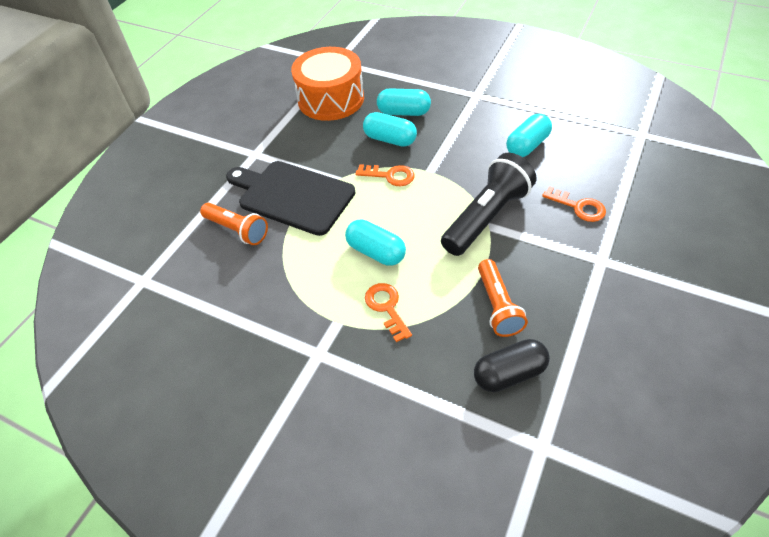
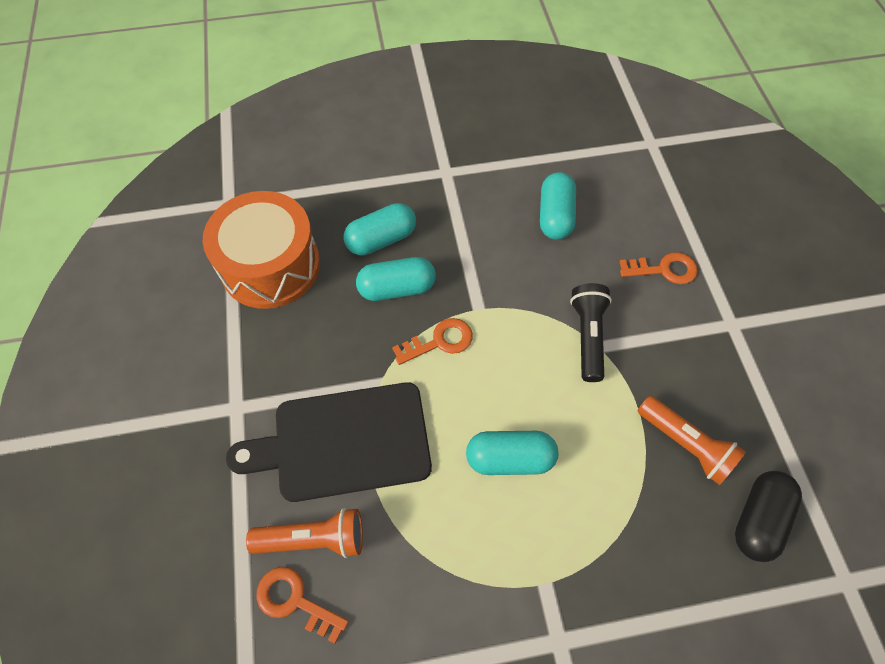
camera: 40 degrees left, 10 degrees up
(387, 307) = (581, 525): orange key -> orange key (295, 601)
(486, 217) = (587, 336): black flashlight -> black flashlight, size x0.64

